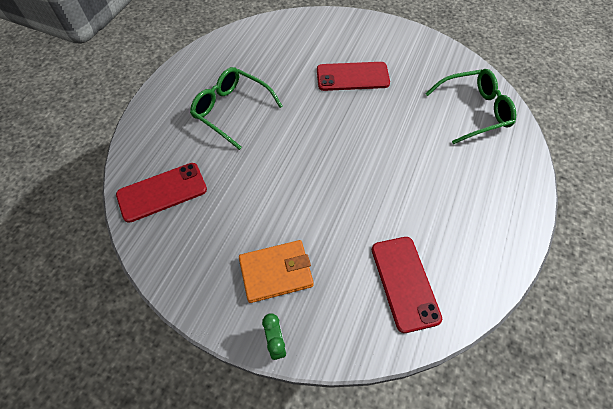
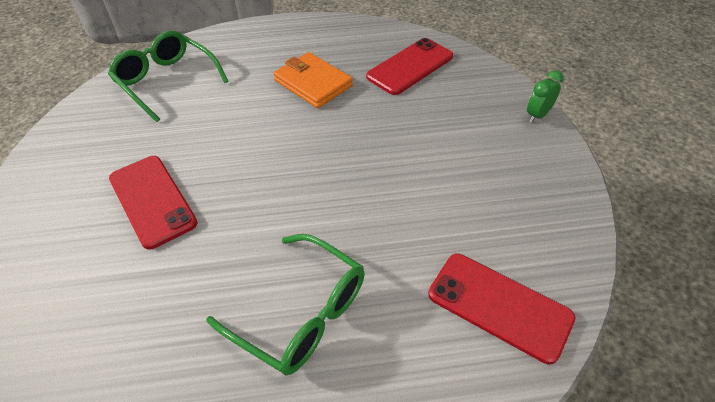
camera: 120 degrees left, 10 degrees down
(231, 110) = (301, 313): green glasses -> green glasses turned 60 degrees counterclockwise
(276, 272) = (482, 144): orange wallet -> orange wallet (313, 83)

